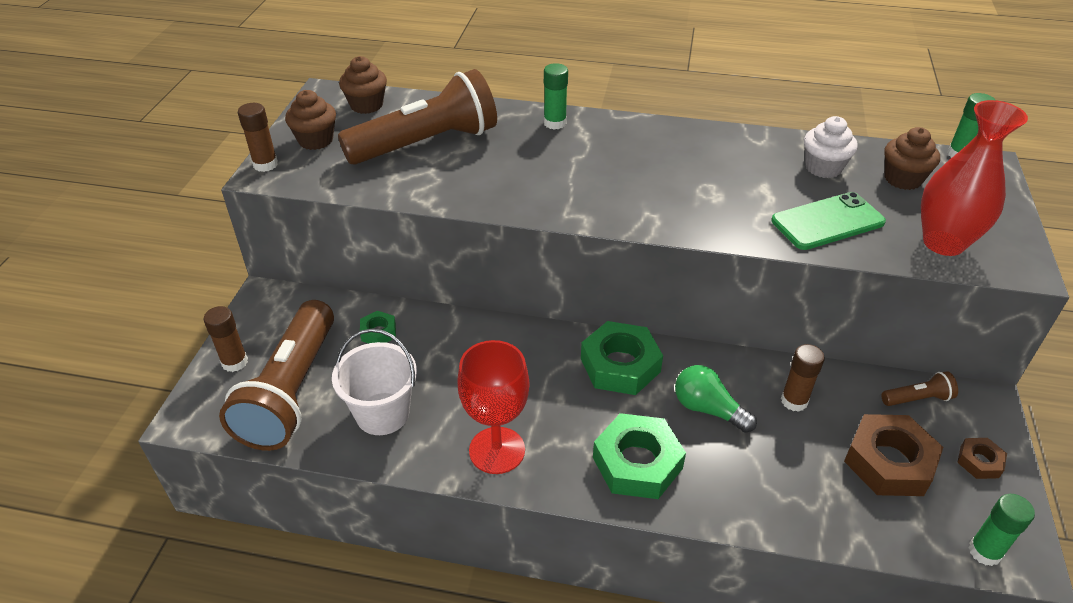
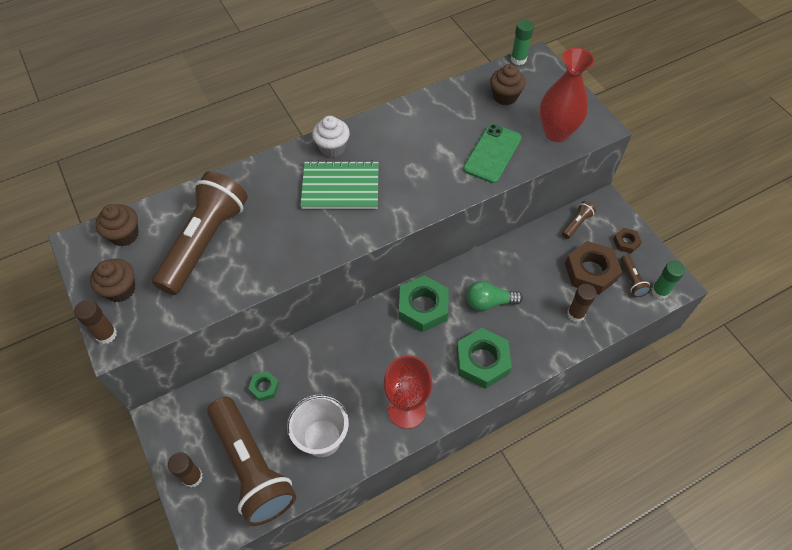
camera: 40 degrees left, 15 degrees up
(555, 123) = (274, 171): green glue stick -> none
(608, 166) = (340, 187): none -> green notebook
(794, 401) = (524, 266): brown glue stick -> brown glue stick (576, 314)
(823, 168) = (459, 113): white cupcake -> white cupcake (332, 147)
(948, 510) = (632, 280): none -> brown flashlight

